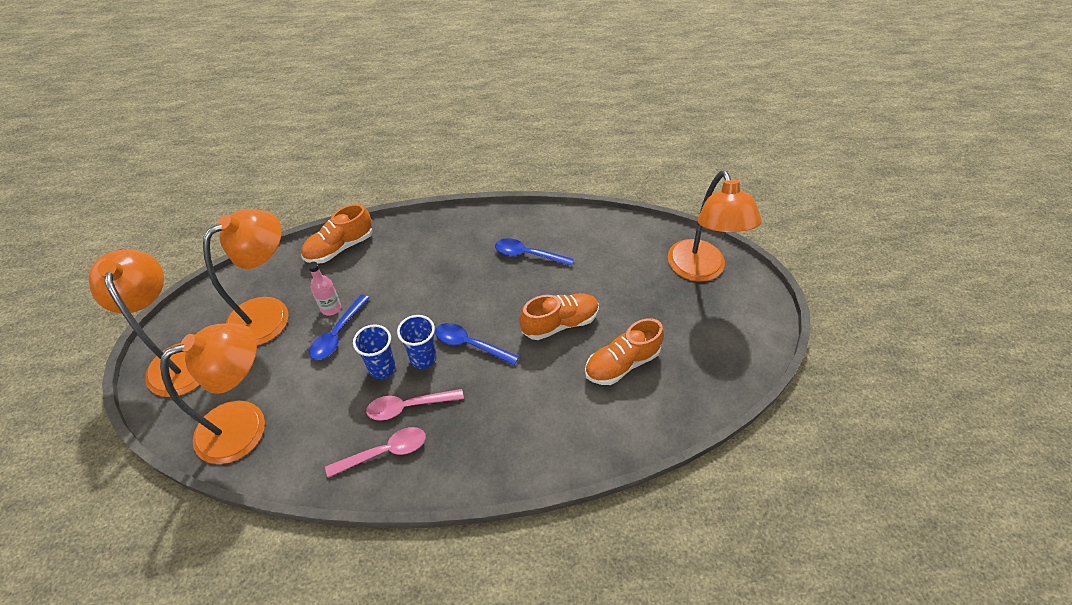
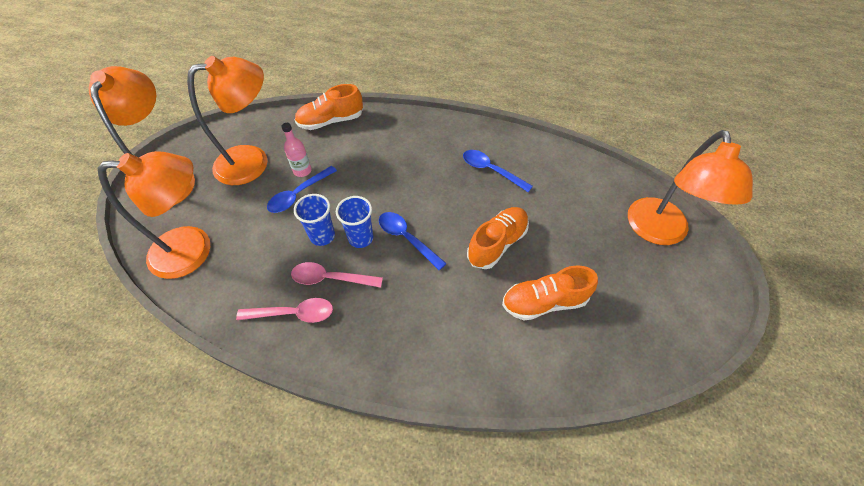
camera: 20 degrees right, 5 degrees up
(559, 323) = (497, 244): orange shoe -> orange shoe turned 45 degrees counterclockwise

